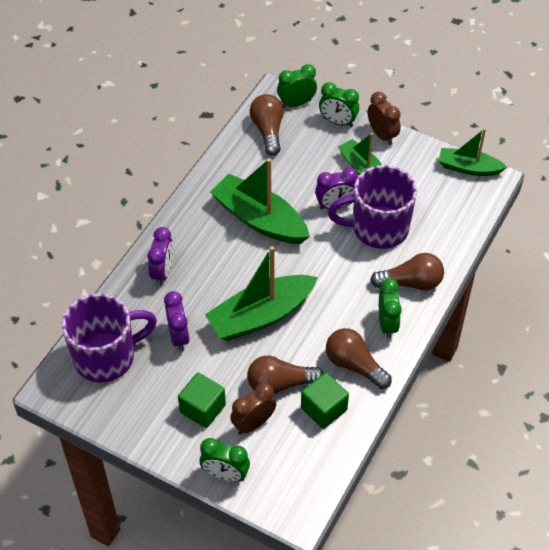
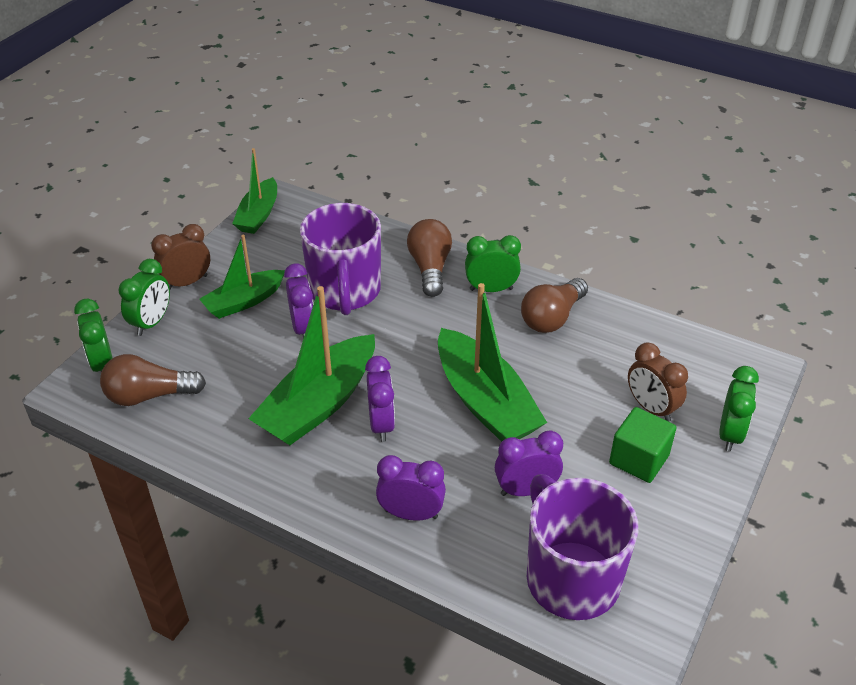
camera: 90 degrees left, 10 degrees down
(240, 255) = (381, 424): none -> purple clock
(280, 384) = (588, 383): brown light bulb -> none
(324, 409) = (617, 344): green cube -> none

